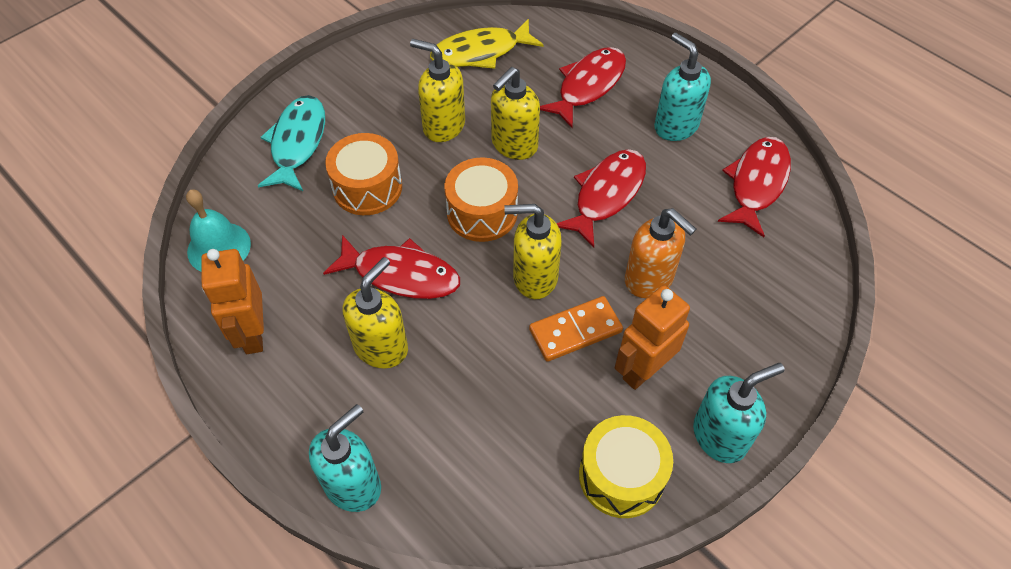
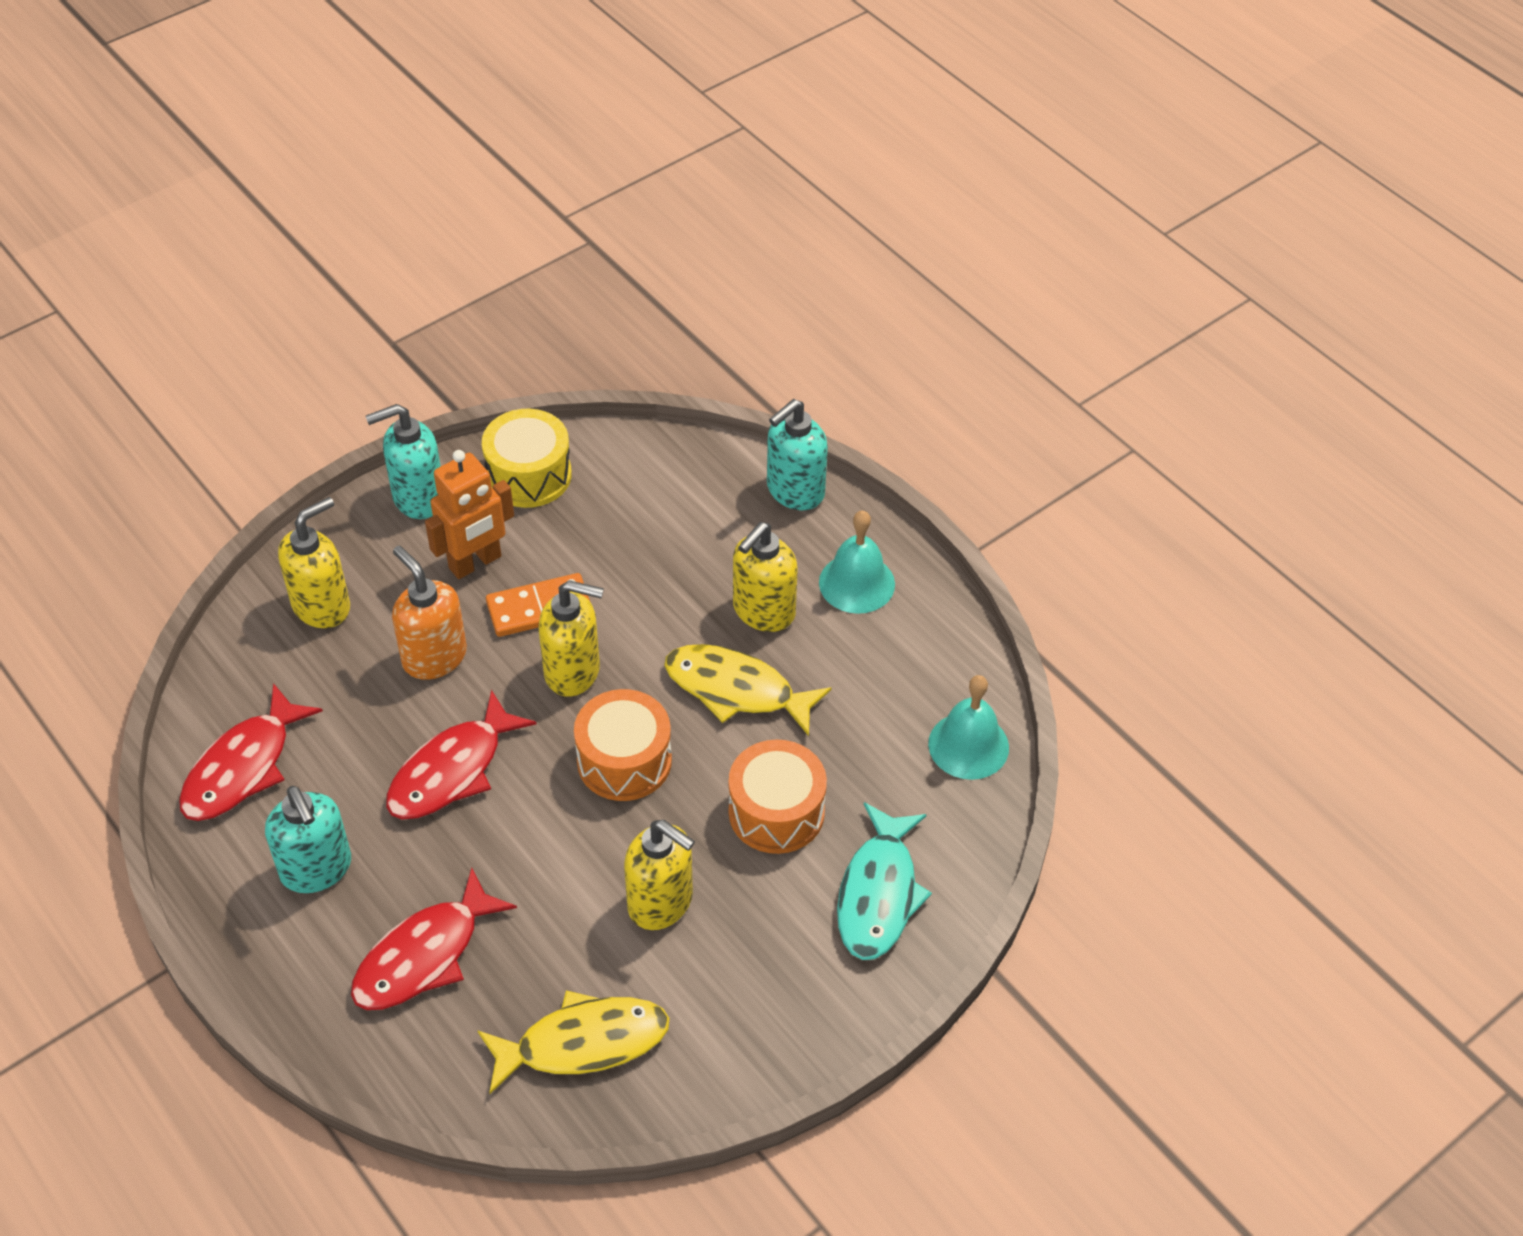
camera: 175 degrees left, 5 degrees down
(253, 334) = (912, 638): orange robot -> none
(297, 384) = (857, 583): none -> turquoise bell
(401, 275) = (736, 690): red fish -> yellow fish
(514, 145) = (562, 860): yellow soap dispenser -> yellow soap dispenser (322, 606)

